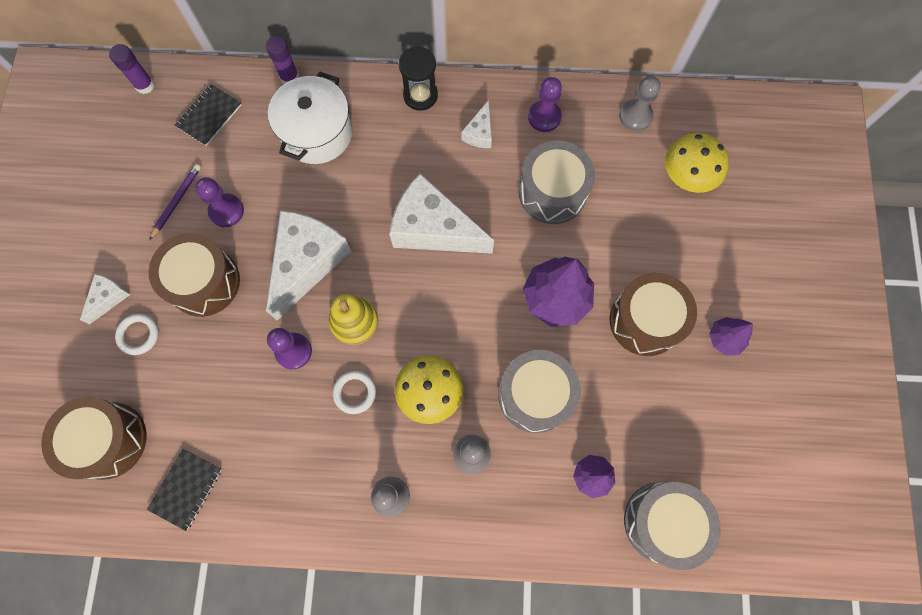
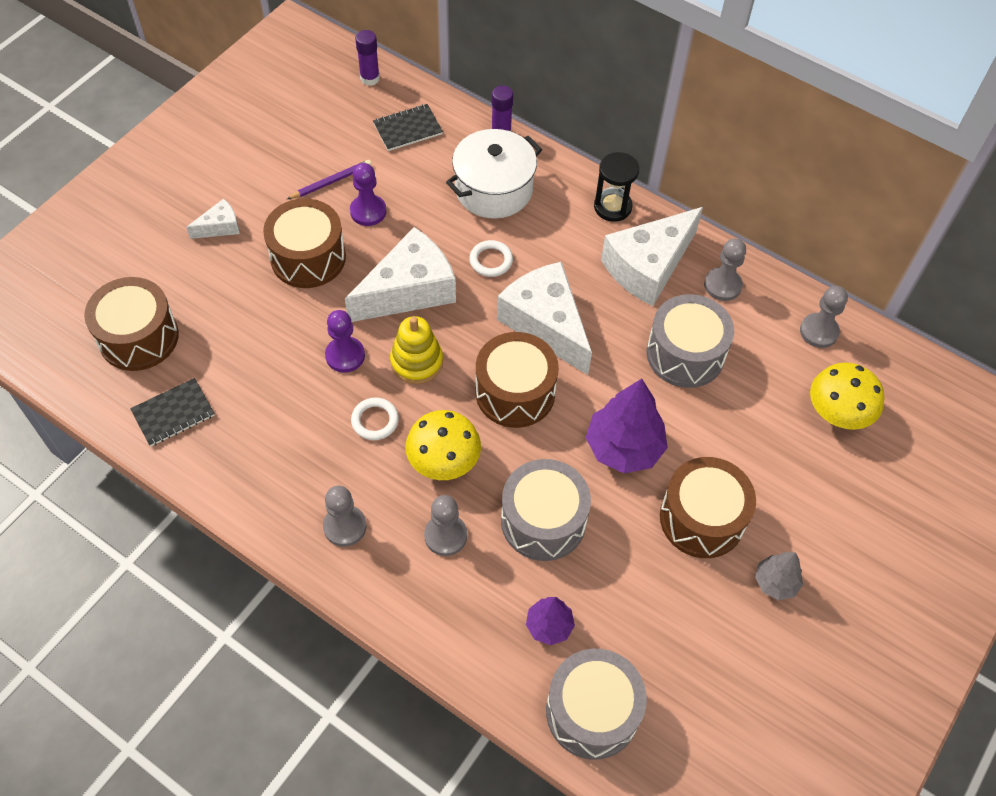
camera: 30 degrees right, 15 degrees down
(138, 335) = (223, 269): white ring -> white ring (491, 261)
(447, 301) = (515, 392): none -> brown drum
(479, 133) = (648, 266): white cheese -> white cheese, size x2.14
(544, 117) = (722, 285): purple pawn -> grey pawn
(724, 339) = (775, 582): purple tree -> grey tree

